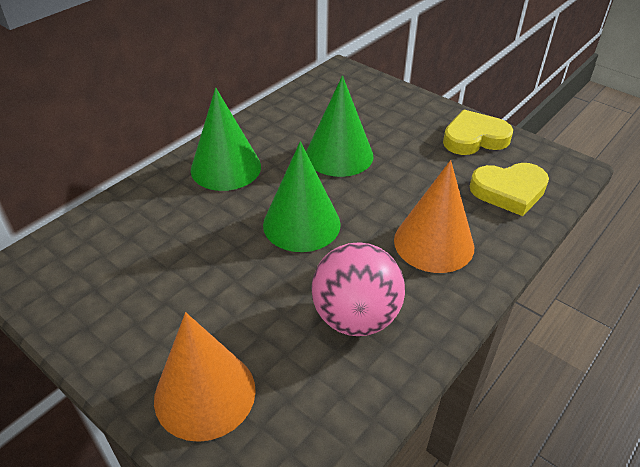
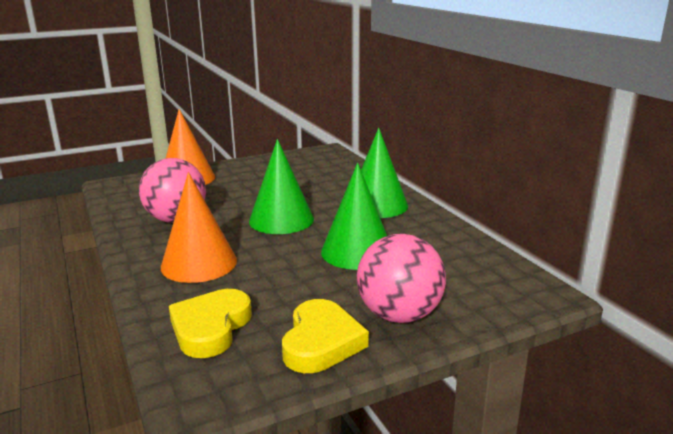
camera: 115 degrees right, 20 degrees down
(416, 116) = (399, 315): none -> pink ball

